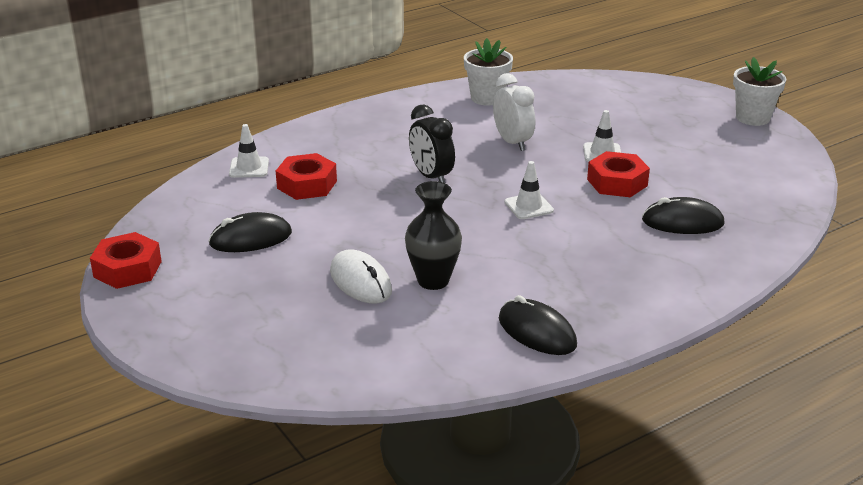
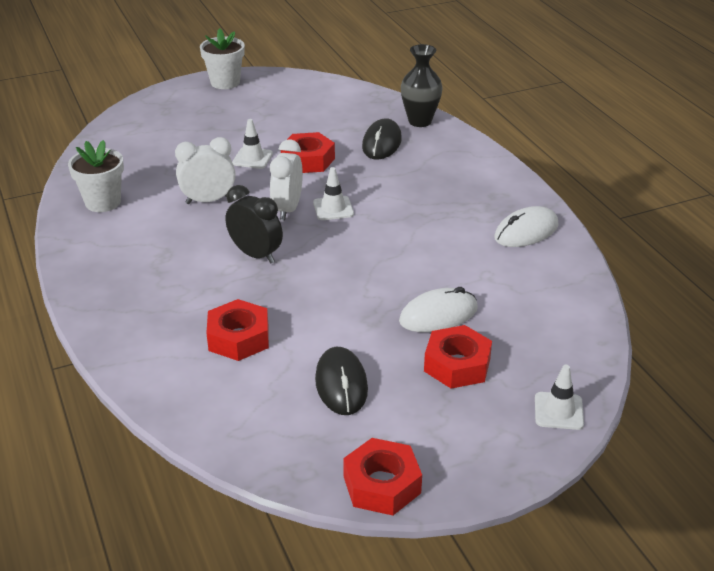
camera: 80 degrees left, 5 degrees up
(249, 168) = (179, 381): white traffic cone -> white traffic cone (558, 411)
(284, 297) = (457, 365): none -> red nut
(431, 176) = (256, 255): black clock -> black clock turned 120 degrees counterclockwise
(433, 281) = (444, 273): black vase -> black vase (420, 121)
(515, 182) = (287, 209): none -> white clock
(537, 332) = (526, 231): black mouse -> white mouse

